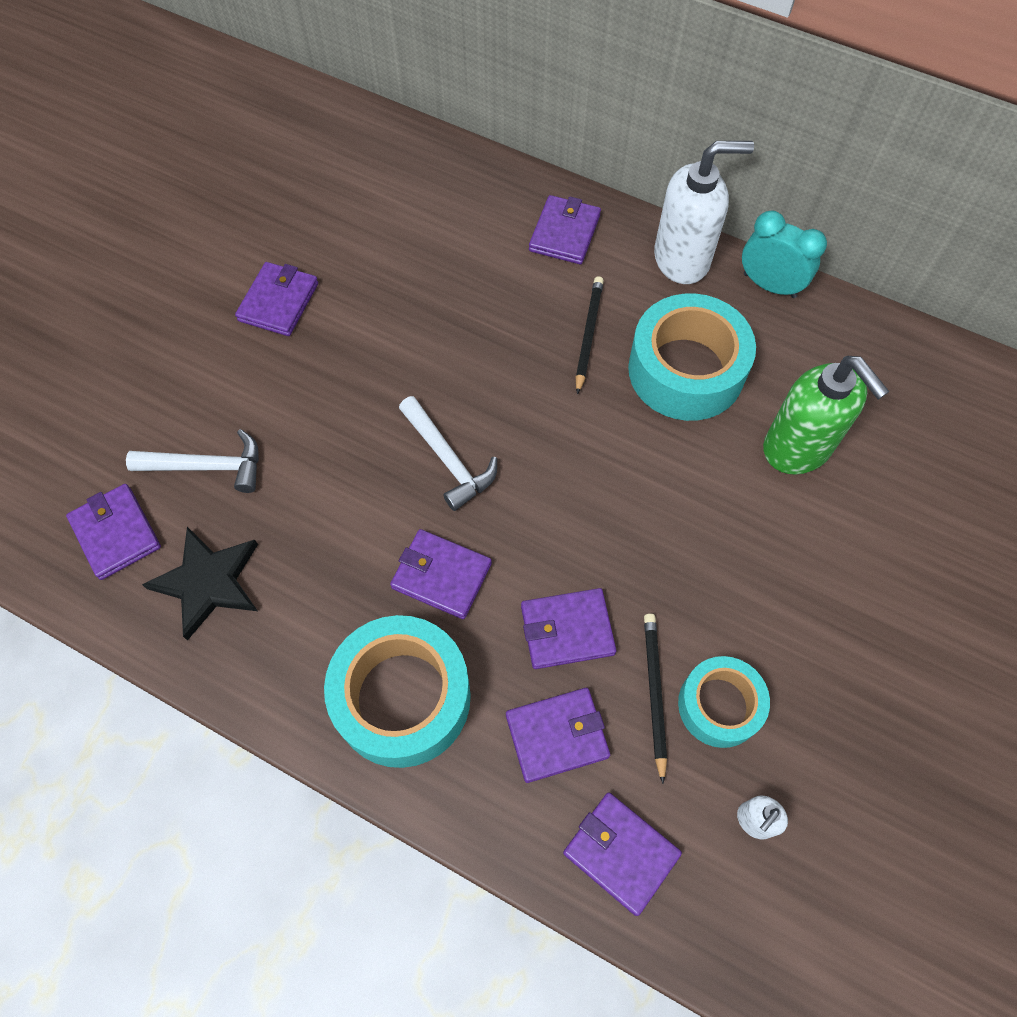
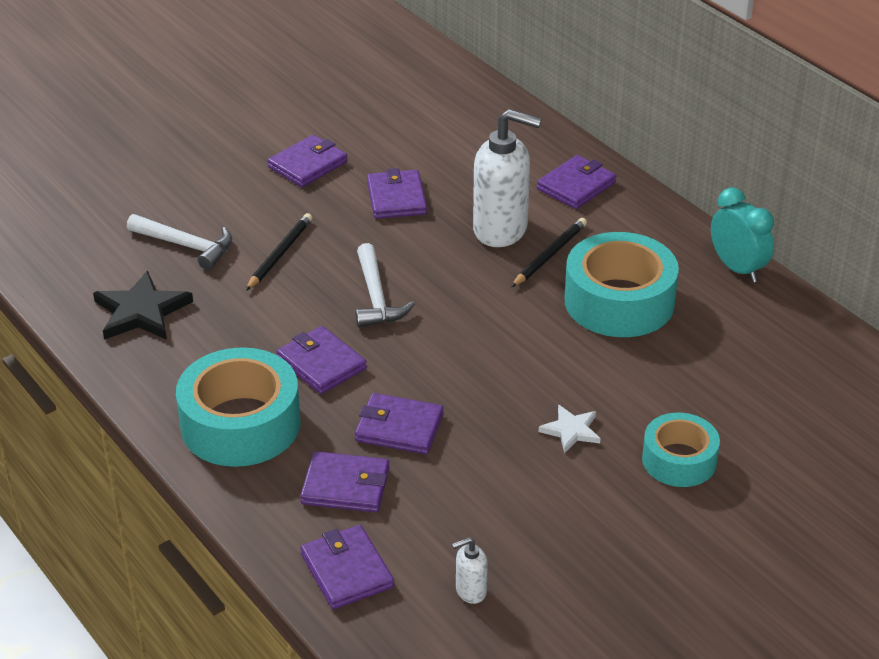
camera: 25 degrees right, 25 degrees down
(116, 533) = (93, 263): purple wallet -> purple wallet (396, 198)
(654, 693) = (443, 488): black pencil -> black pencil (280, 254)
(682, 259) = (669, 230): white soap dispenser -> white soap dispenser (501, 230)
(719, 705) = (492, 513): turquoise tape -> turquoise tape (679, 460)
(732, 560) = (571, 430): none -> white star
(797, 448) = (683, 379): green soap dispenser -> none

